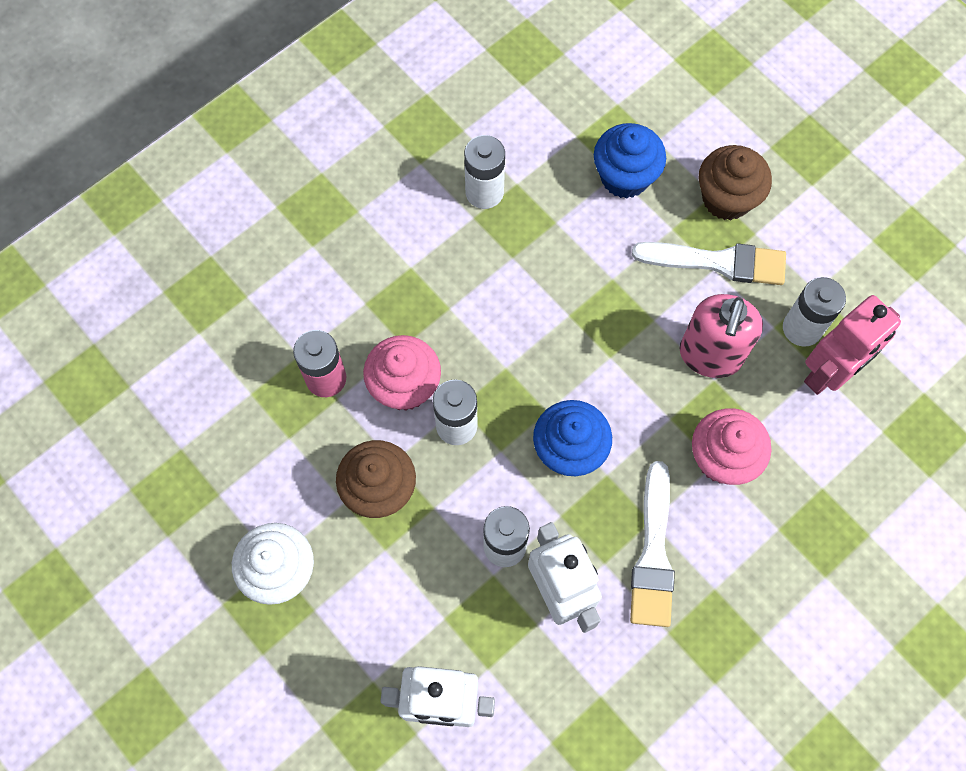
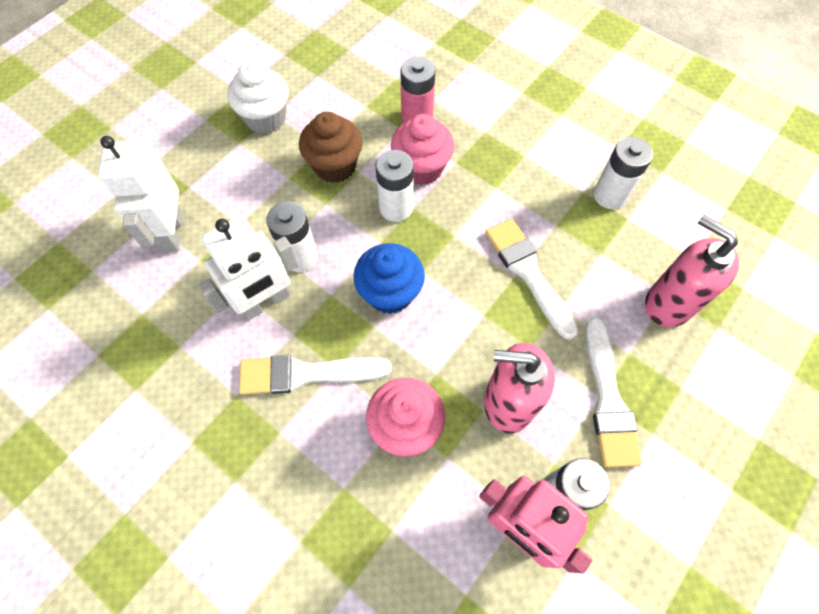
camera: 80 degrees right, 5 degrees down
(567, 301) = (528, 272): none -> white brush
(625, 177) = (668, 303): blue cupcake -> pink soap dispenser
(726, 198) = (681, 400): brown cupcake -> none

